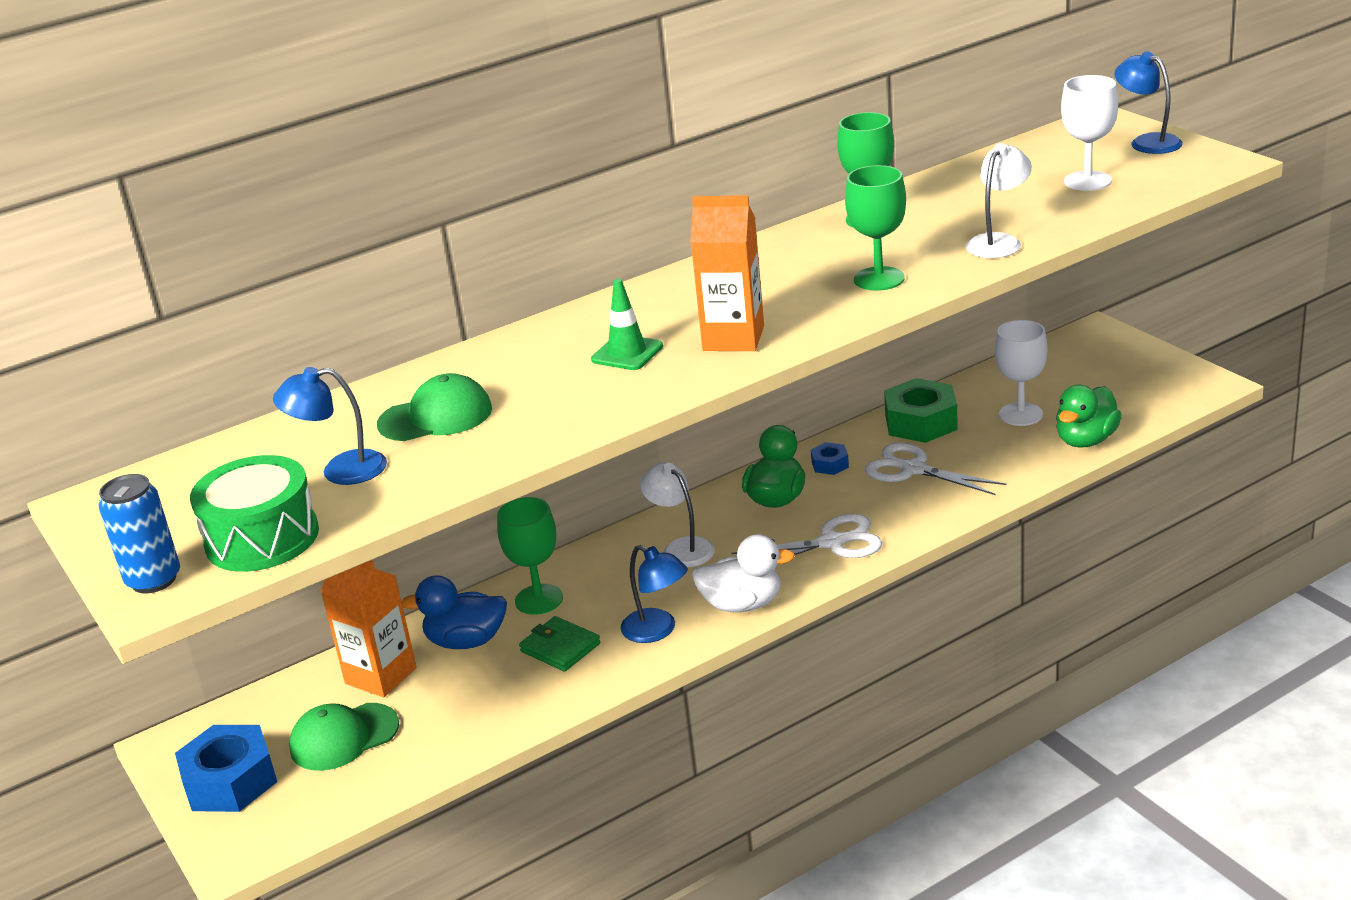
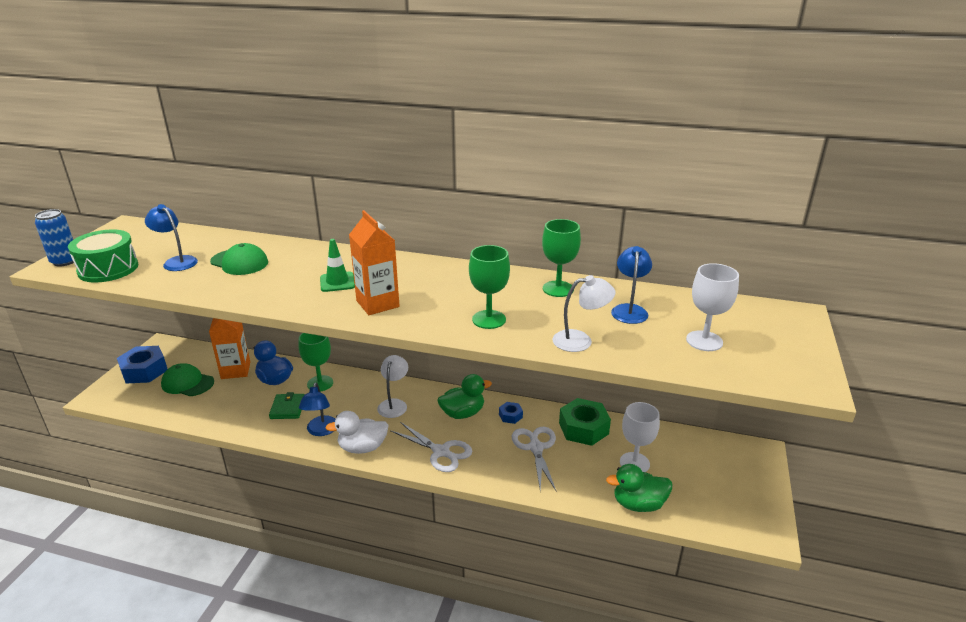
camera: 45 degrees right, 0 degrees up
(742, 604) = (362, 447): white duck -> white duck turned 120 degrees clockwise
(1147, 142) = (794, 342): blue lamp -> blue lamp (629, 310)

